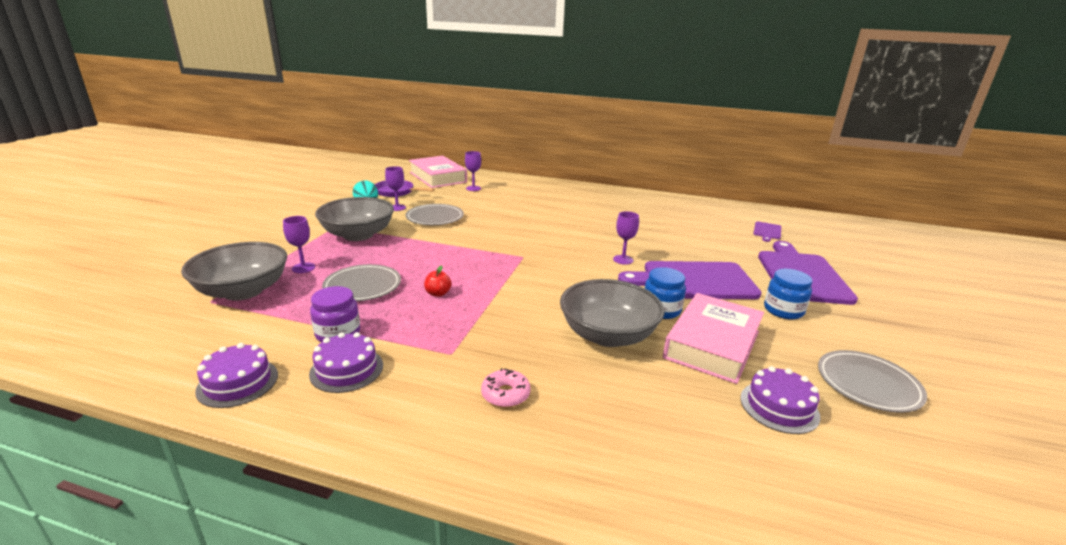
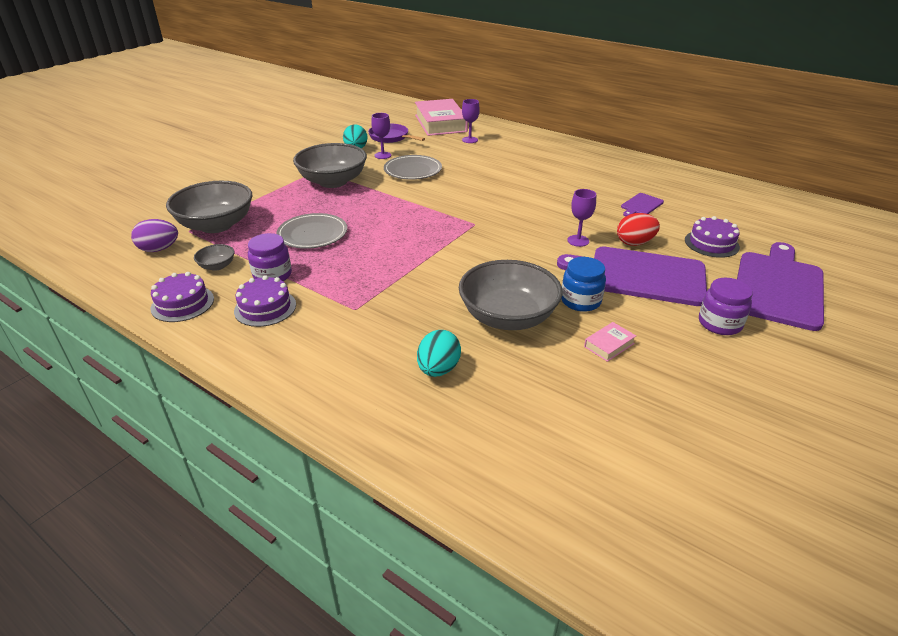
camera: 20 degrees right, 10 degrees up
(179, 326) = (159, 249): none -> purple egg
(264, 334) = (217, 266): none -> grey bowl
(303, 268) = (272, 209): purple goblet -> none
(438, 293) = (373, 251): red apple -> none
(505, 394) = (380, 353): pink donut -> none
(575, 398) = (438, 369): none -> turquoise egg
(670, 255) = (634, 243): none -> red egg
(712, 344) = (609, 345): pink book -> pink book, size x0.41
(767, 231) = (779, 228): purple cutting board -> purple cutting board (641, 205)
(779, 407) = (631, 417): purple cake -> purple cake (711, 243)
(783, 310) = (719, 323): blue jar -> purple jar
(868, 384) = (751, 417): grey plate -> none

